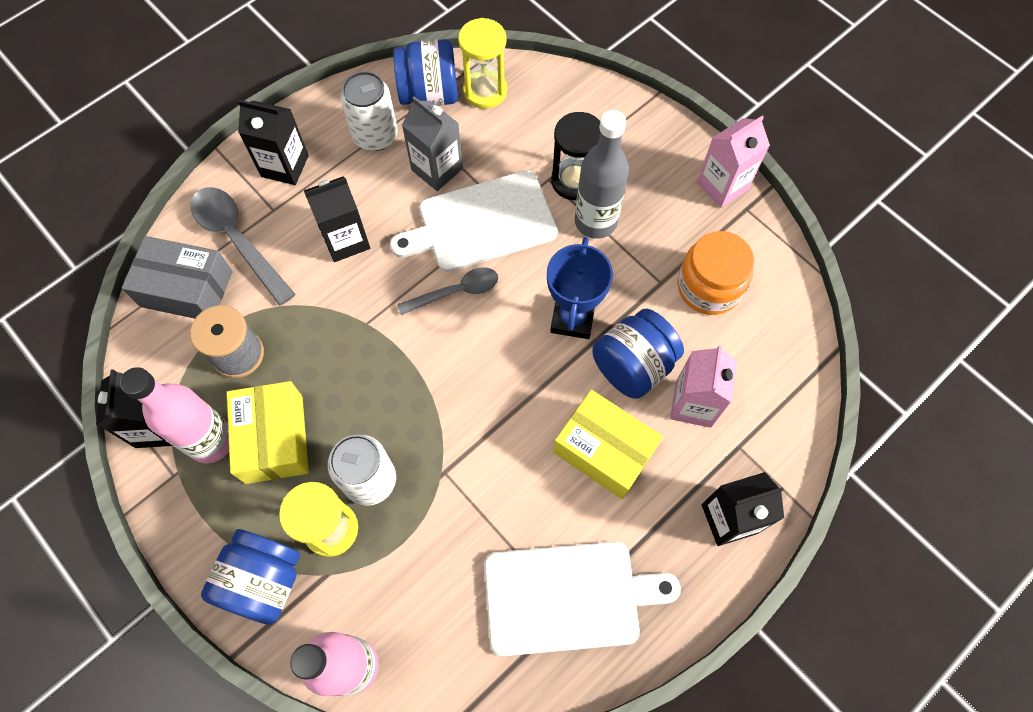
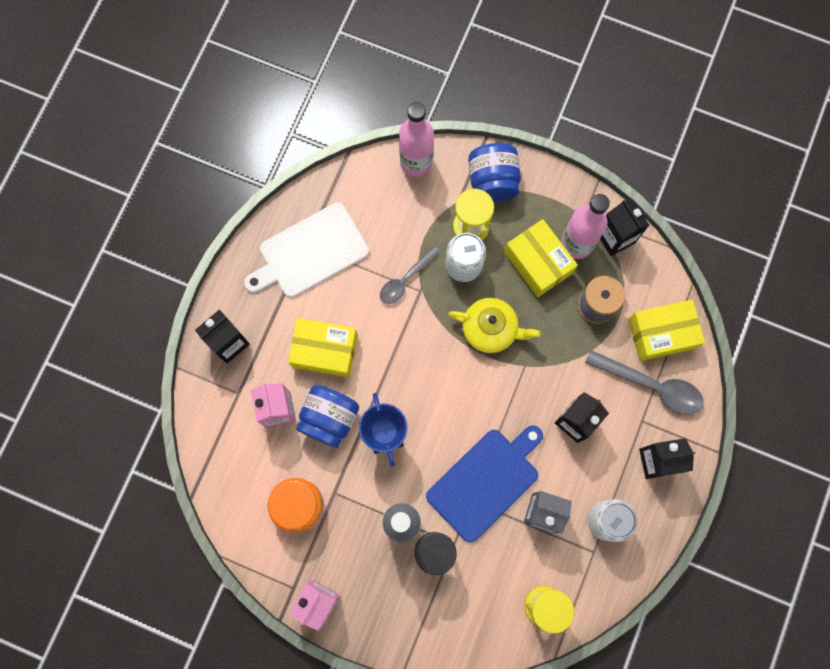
camera: 155 degrees right, 10 degrees up
(187, 289) = (661, 334): grey box -> yellow box
(382, 383) = (490, 329): none -> yellow teapot
(429, 94) = (586, 580): blue jar -> none
(456, 292) = (476, 417): grey spoon -> grey spoon (405, 280)
(481, 223) = (485, 481): white cutting board -> blue cutting board

